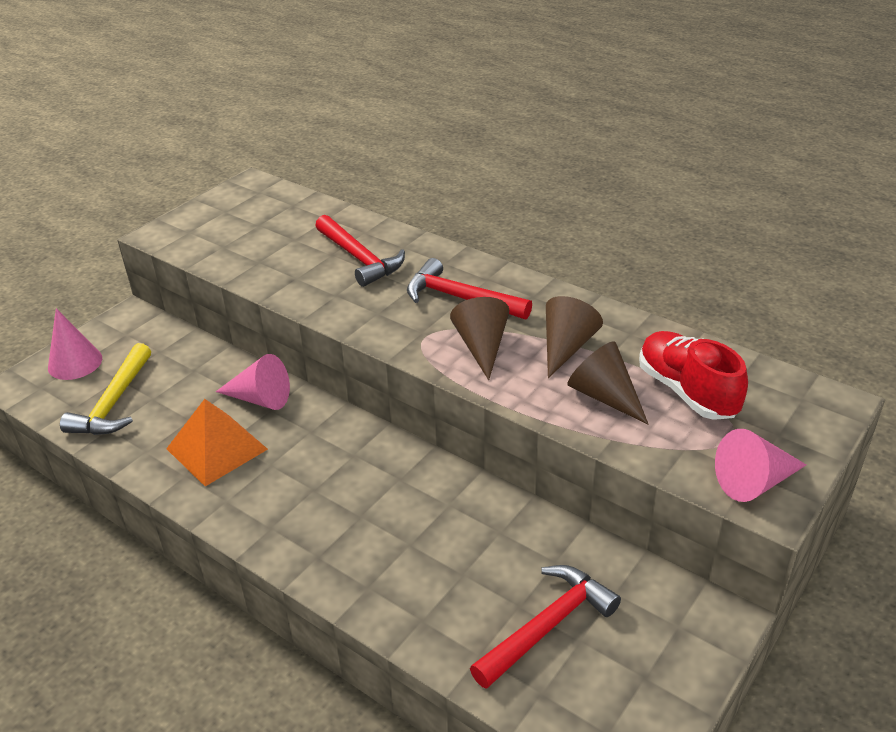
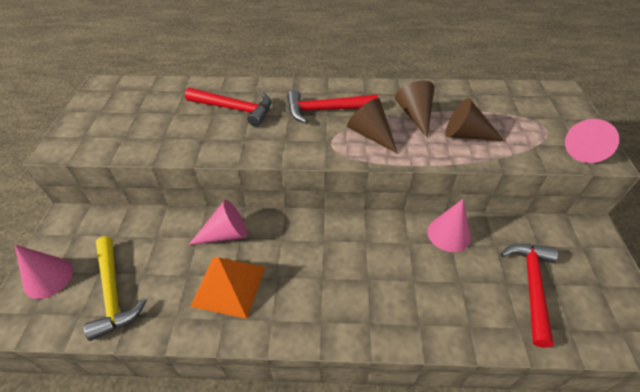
camera: 35 degrees left, 10 degrees up
(508, 520) = (448, 234): none -> pink cone
(686, 391) = (499, 114): red shoe -> none

